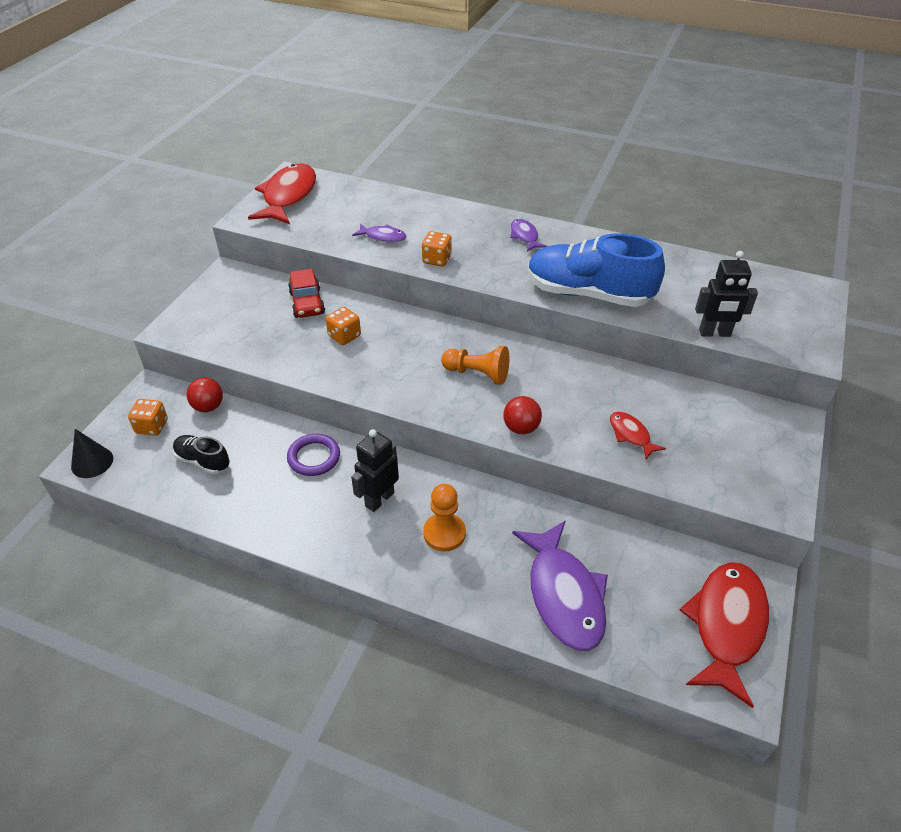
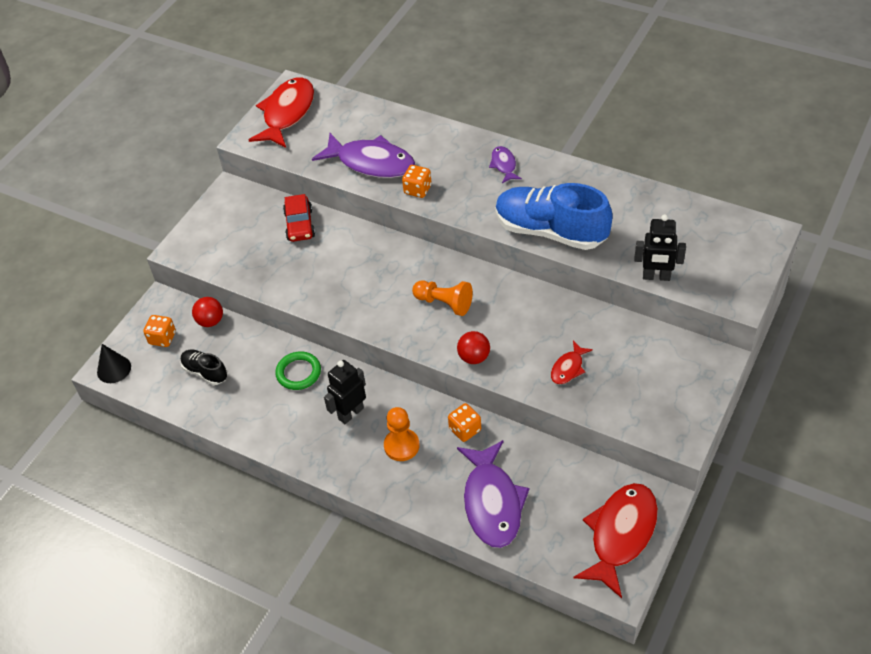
camera: 10 degrees right, 5 degrees up
(314, 457) = (298, 373): purple ring -> green ring
(344, 336) = (330, 261): orange dice -> orange dice (465, 429)
(383, 237) = (371, 163): purple fish -> purple fish, size x2.07
(631, 435) = (568, 368): red fish -> red fish turned 120 degrees counterclockwise

